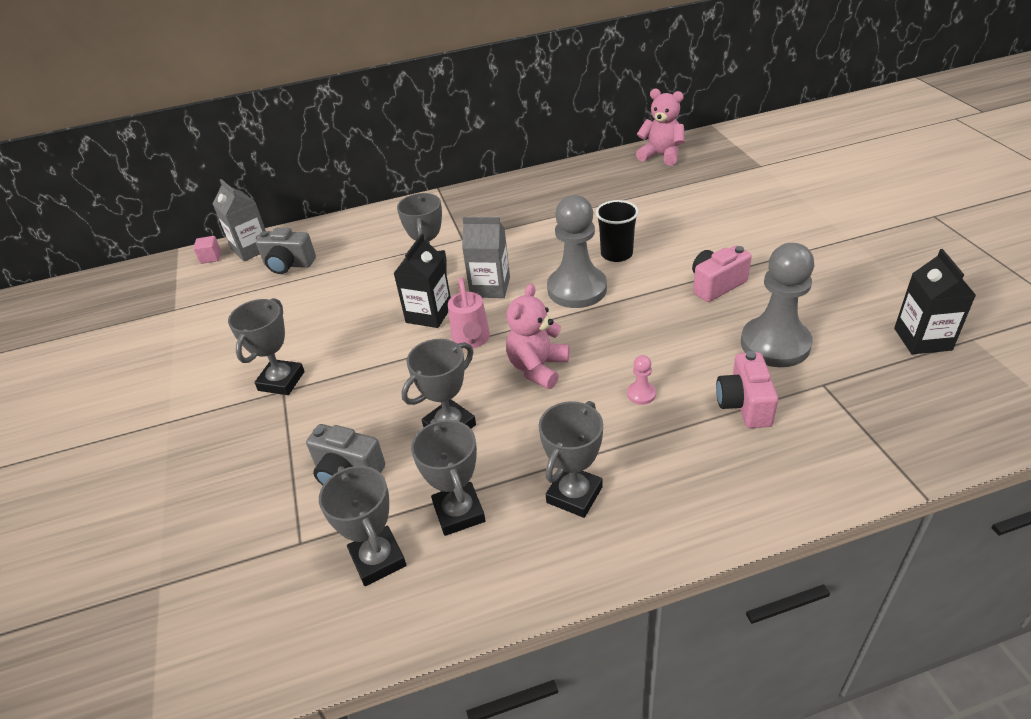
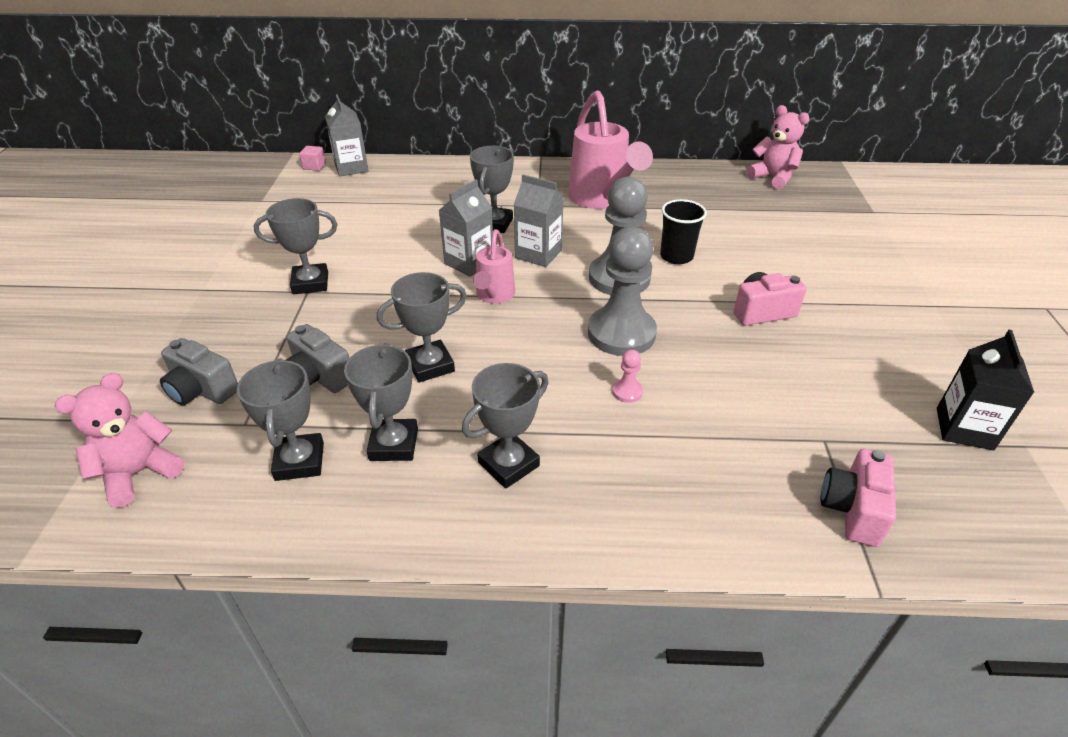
camera: 15 degrees right, 0 degrees up
(281, 381) = (310, 283): grey trophy -> grey trophy turned 45 degrees clockwise
(288, 265) = (374, 188): grey camera -> grey camera (202, 390)
(429, 314) = (469, 262): black carton -> grey carton
(520, 217) = (601, 200): none -> pink watering can
(538, 368) = (541, 338): pink teddy bear -> pink teddy bear (139, 473)
(744, 404) = (727, 434): pink camera -> pink camera (852, 510)
(775, 344) = (793, 385): grey pawn -> grey pawn (621, 333)

